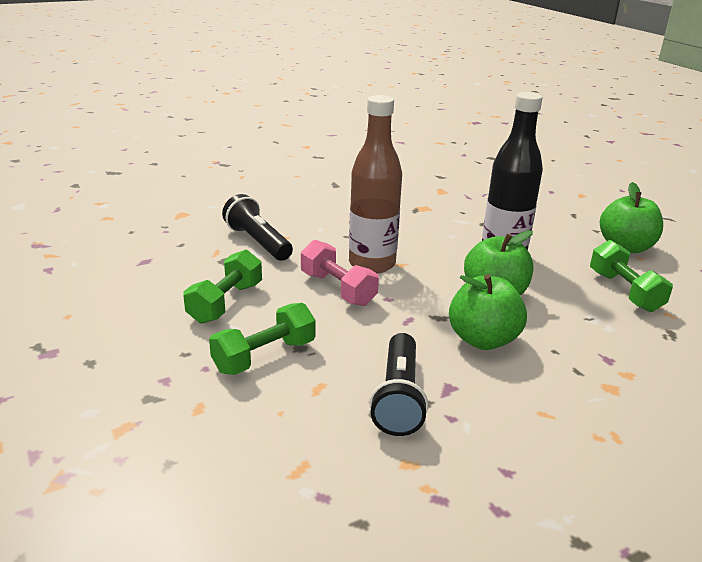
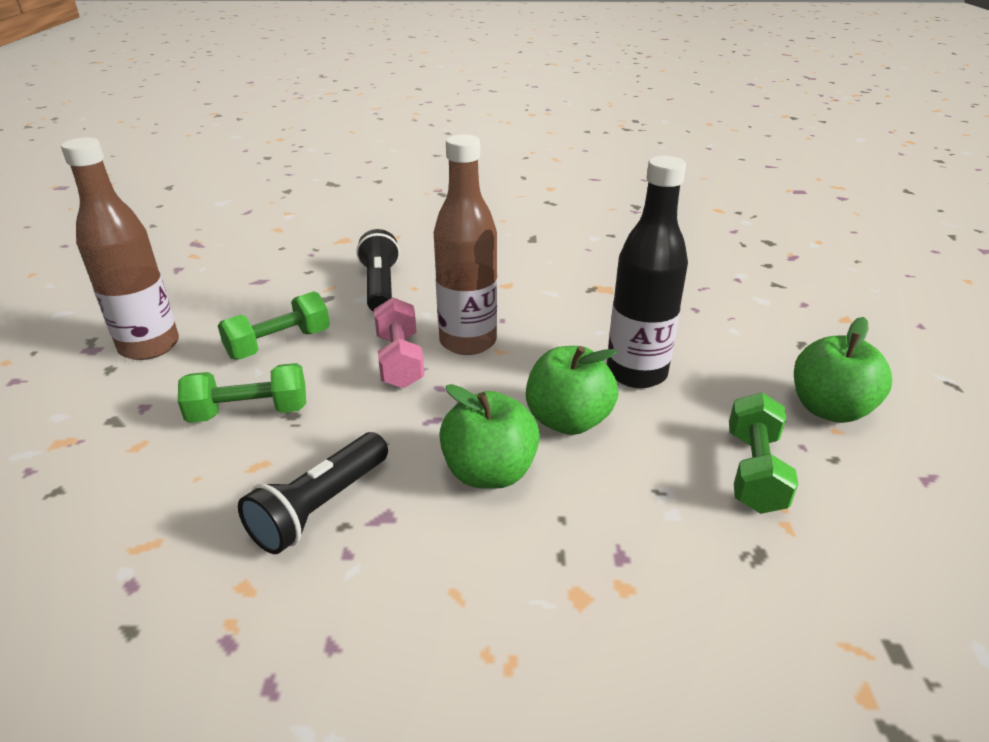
camera: 30 degrees right, 5 degrees up
(106, 335) = (149, 346): none -> brown bottle

